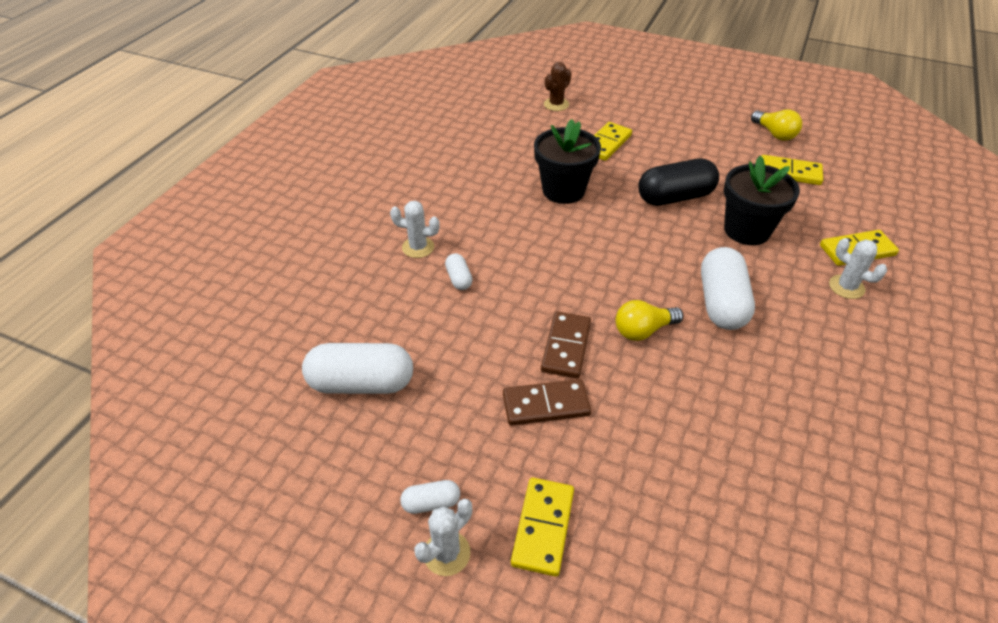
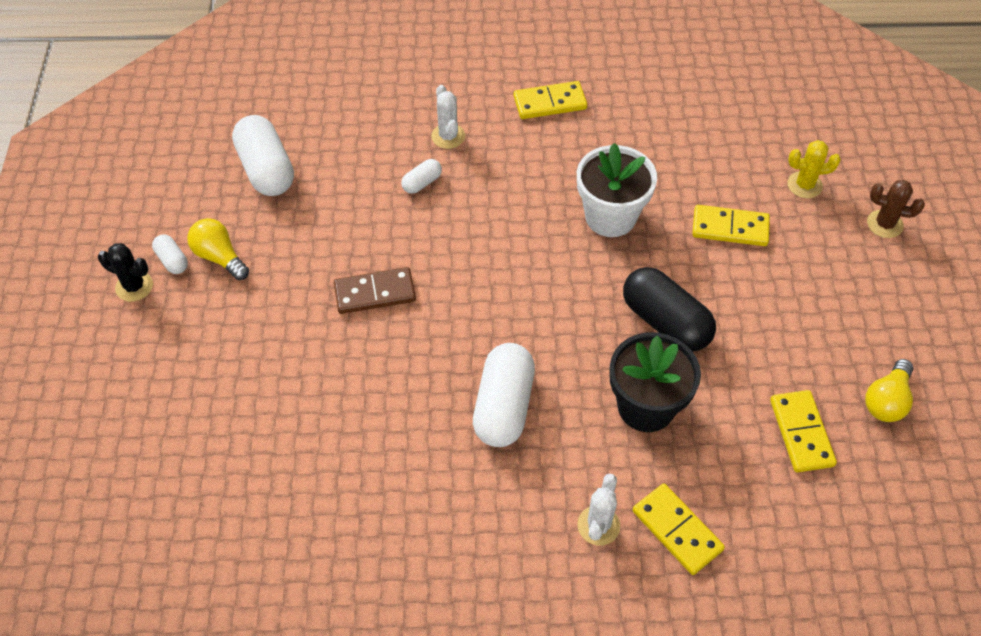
camera: 65 degrees right, 10 degrees up
(446, 553) = (134, 286): white cactus -> black cactus
(543, 527) = (177, 338): yellow domino -> yellow domino (550, 103)
(546, 404) = (299, 300): brown domino -> none
(556, 104) = (780, 155): brown cactus -> brown cactus (884, 224)
(563, 190) = (610, 217): black flower pot -> white flower pot
(588, 104) = (804, 185): none -> yellow cactus
(643, 330) = (427, 347): yellow light bulb -> yellow light bulb (219, 257)
(721, 303) = (504, 406): white capsule -> white capsule turned 60 degrees counterclockwise

